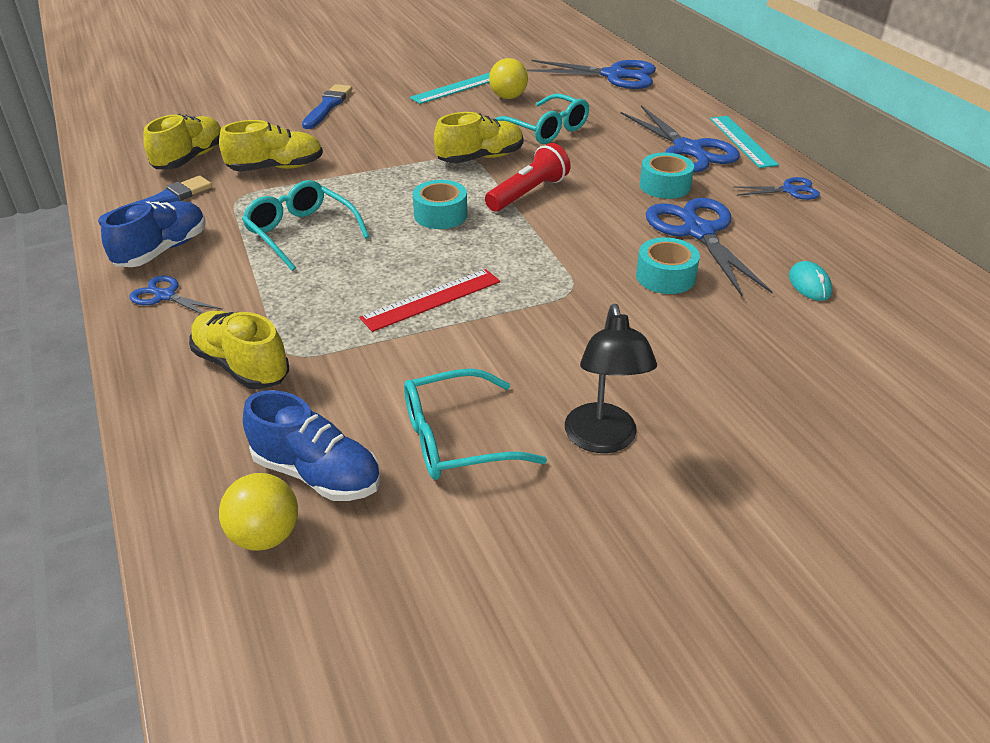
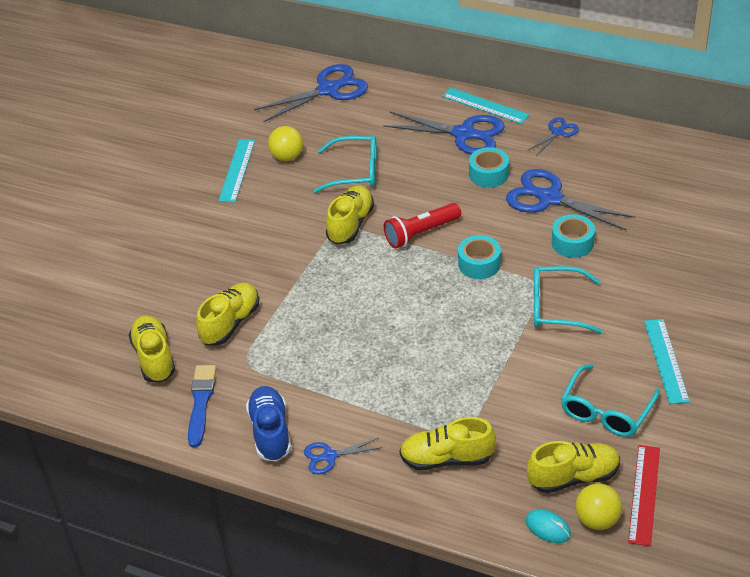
camera: 40 degrees left, 5 degrees up
(301, 233) = (333, 358): turquoise glasses -> turquoise glasses (556, 307)
(317, 474) = (573, 477): blue shoe -> yellow shoe
(327, 106) = (171, 247): blue brush -> none
(431, 300) = (479, 346): red ruler -> red ruler (644, 494)
(440, 215) = (395, 286): turquoise tape -> turquoise tape (479, 264)
(528, 193) = (421, 233): red flashlight -> red flashlight turned 120 degrees counterclockwise
(603, 440) = (666, 360): black lamp -> turquoise ruler
(809, 284) = (643, 198): turquoise mouse -> turquoise mouse (548, 528)

